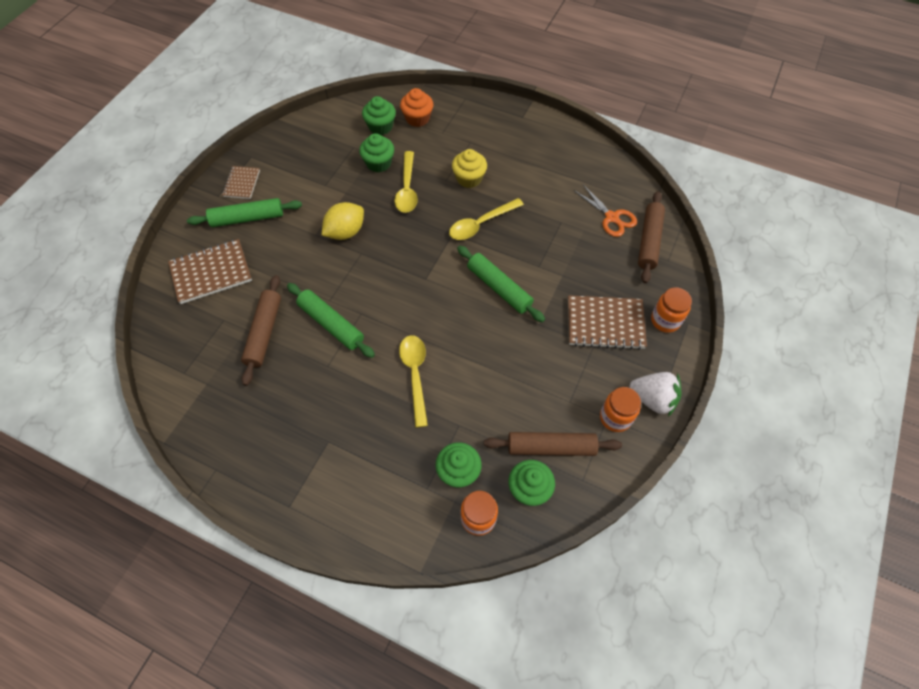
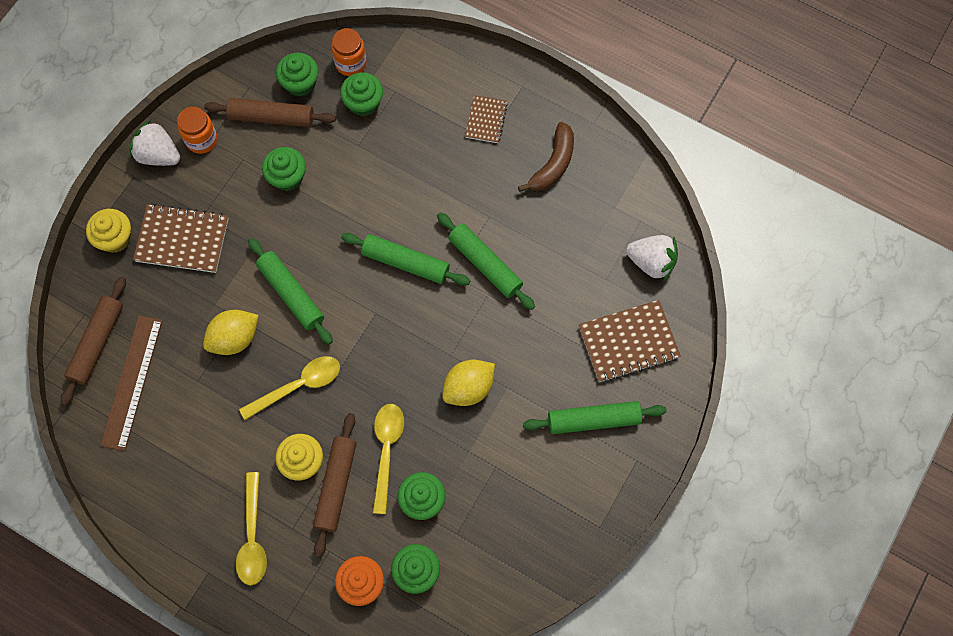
camera: 175 degrees left, 10 degrees up
(180, 337) = (651, 262): none -> white strawberry
(242, 183) = (607, 479): brown notebook -> brown notebook (486, 120)
(262, 421) = (553, 164): none -> brown banana
(264, 333) = (559, 260): brown rolling pin -> brown rolling pin (336, 486)
(402, 320) = (406, 263): none -> green rolling pin
(415, 374) = (396, 199): yellow spoon -> yellow spoon (252, 537)
(523, 387) = (287, 177): none -> green cupcake
(539, 252) = (234, 338): none -> yellow lemon
(611, 217) = (132, 382): orange scissors -> brown ruler
(665, 320) = (115, 238): orange jar -> yellow cupcake

